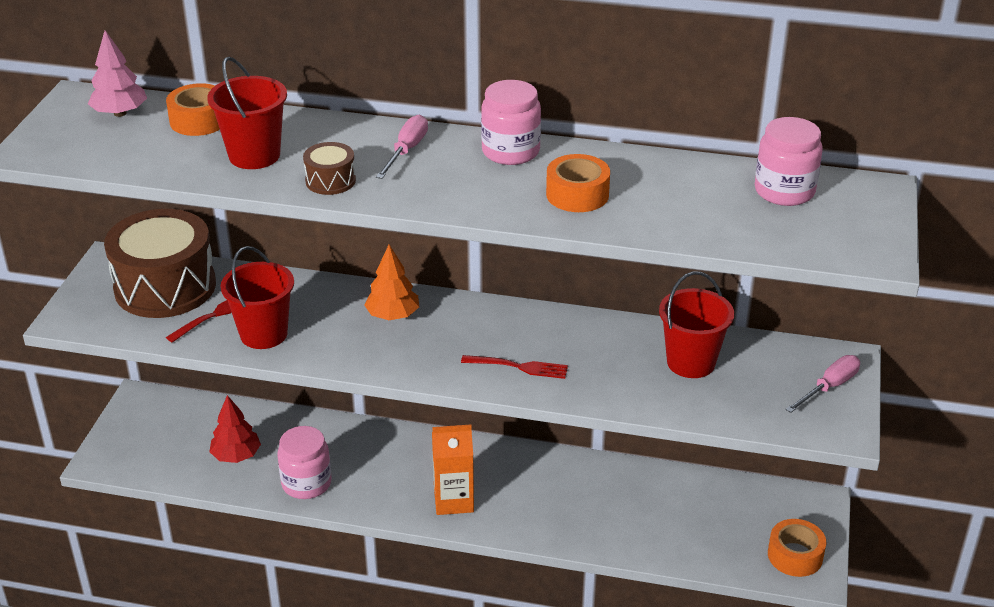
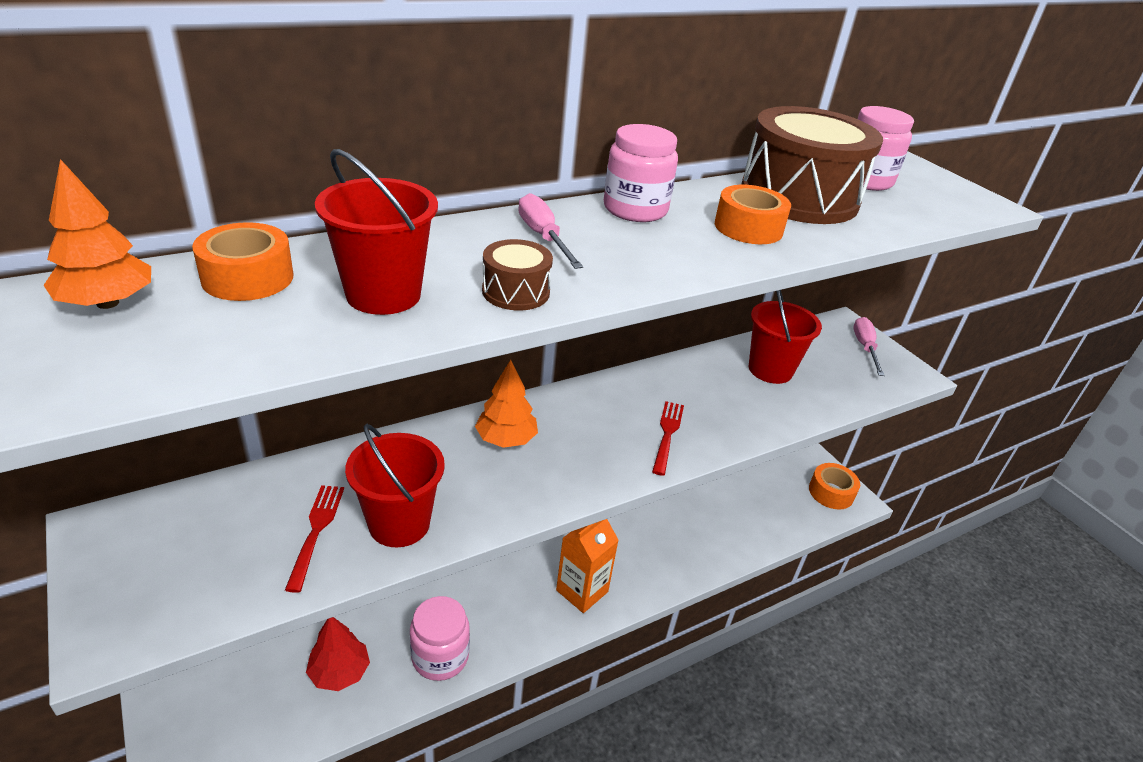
camera: 45 degrees left, 0 degrees up
(120, 113) = (108, 303): pink tree -> orange tree
(165, 287) = (214, 527): brown drum -> brown drum (799, 197)
(519, 367) = (667, 434): red fork -> red fork turned 45 degrees counterclockwise

